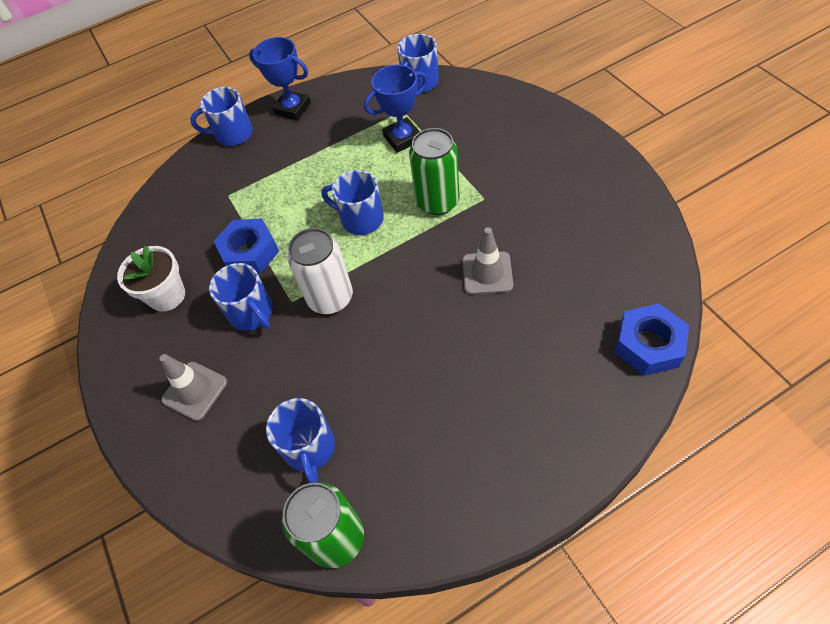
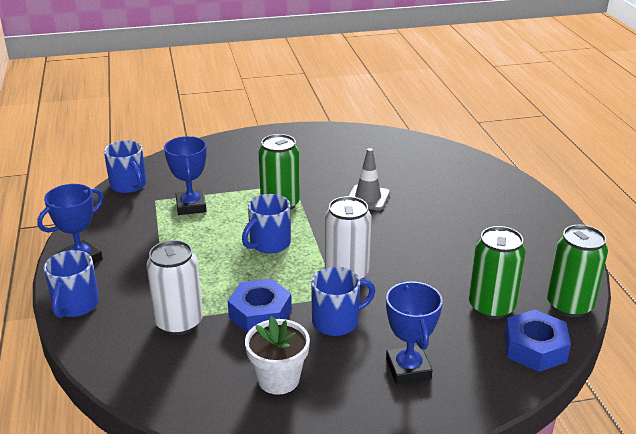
camera: 80 degrees left, 25 degrees down
(195, 391) = (408, 369): grey traffic cone -> blue trophy
(226, 203) = (179, 322): none -> white can
(310, 449) = (491, 307): blue mug -> green can
(648, 345) = (459, 157): blue nut -> blue nut (535, 348)

